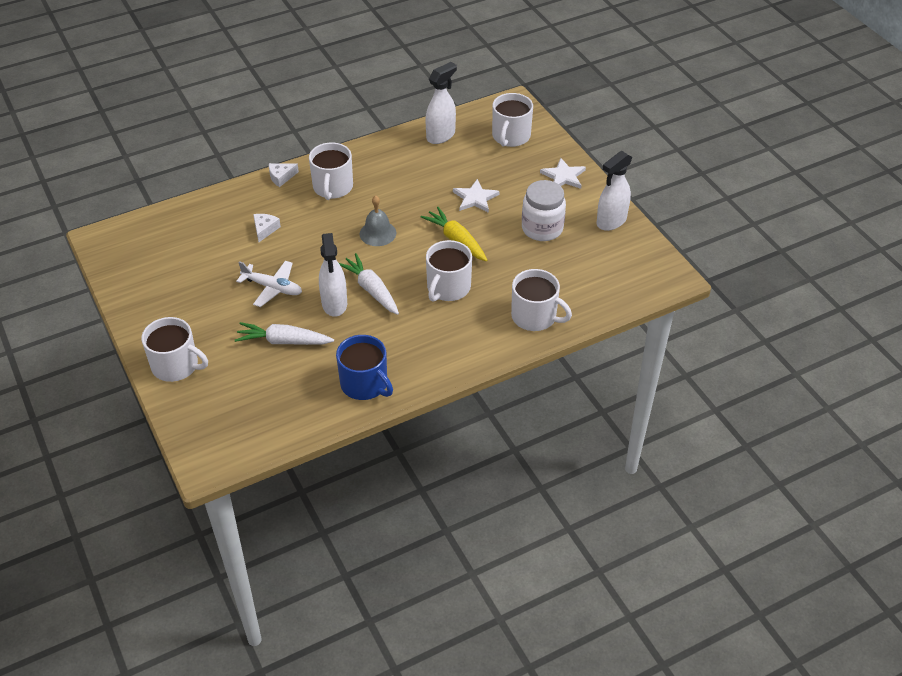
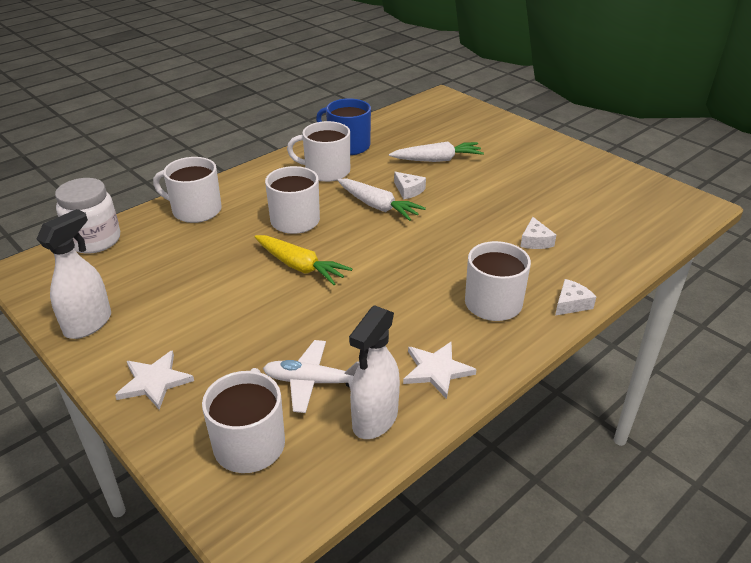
camera: 165 degrees right, 10 degrees down
(176, 365) = (515, 135): white mug -> white mug (326, 171)
(273, 288) = (480, 193): white plane -> white plane (312, 382)
(334, 304) = (408, 190): white spray bottle -> white cheese
(377, 233) = (400, 258): grey bell -> none
(475, 198) = (288, 322): white star -> white star (436, 370)
(542, 228) = (189, 298): white jar -> white jar (95, 240)

